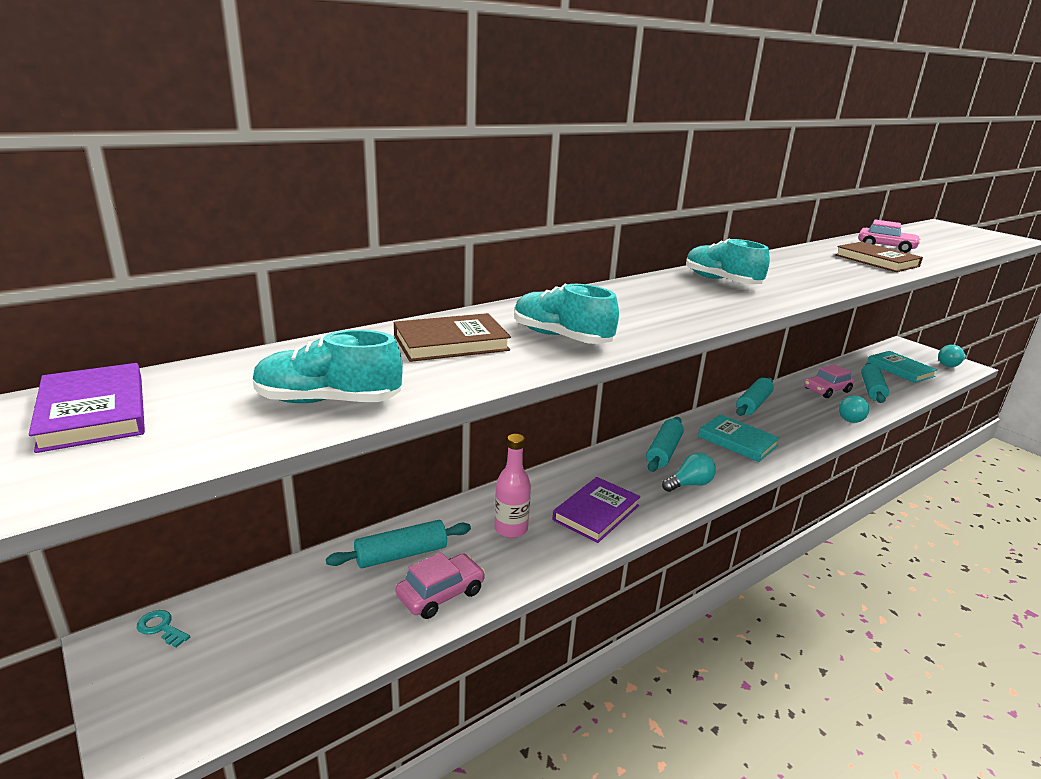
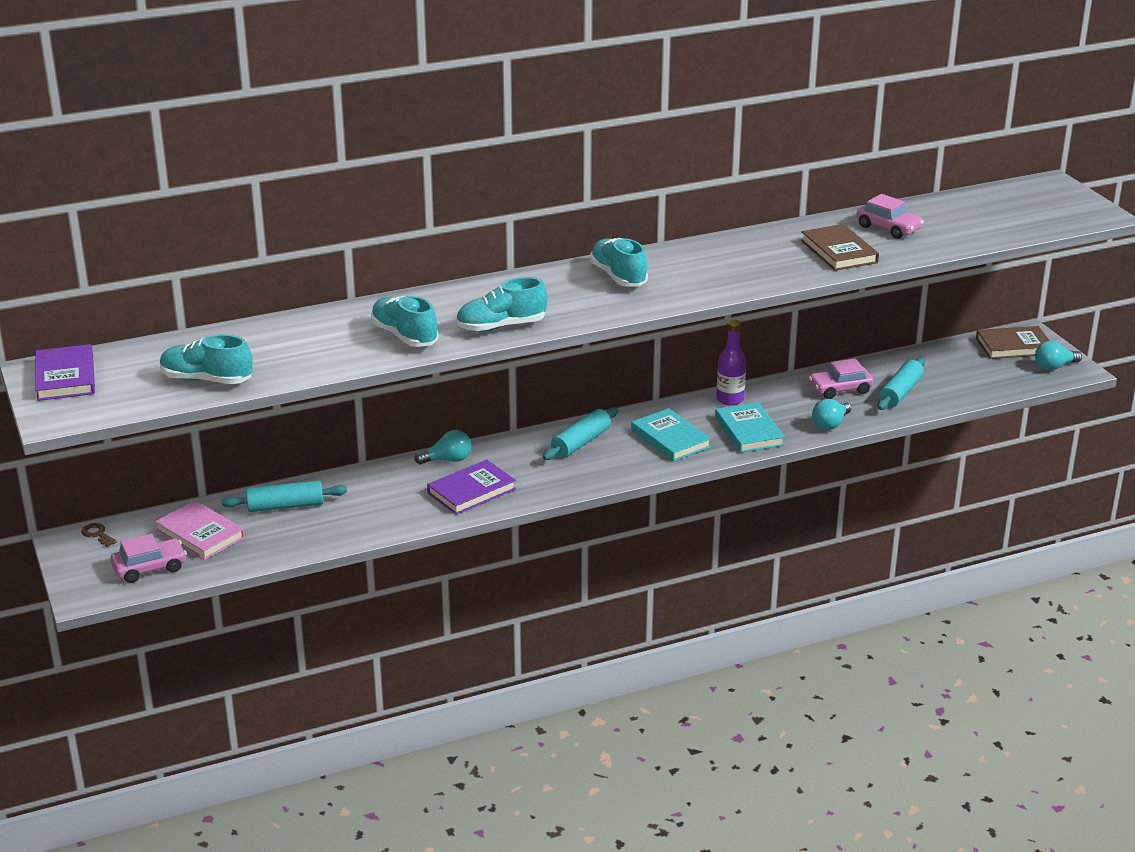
camera: 15 degrees right, 5 degrees up
(161, 628) = (97, 534): turquoise key -> brown key
(305, 608) = (200, 534): none -> pink book
(441, 594) = (305, 536): pink car -> pink car (150, 568)
(451, 343) = (313, 337): brown book -> brown book (1013, 346)
(511, 529) = (386, 496): pink bottle -> none
(659, 323) = (501, 326): none -> turquoise shoe
(689, 484) = (581, 475): turquoise light bulb -> turquoise light bulb (448, 460)
(753, 404) = (730, 399): turquoise rolling pin -> purple bottle
(900, 369) = (973, 369): turquoise book -> turquoise book (749, 431)

